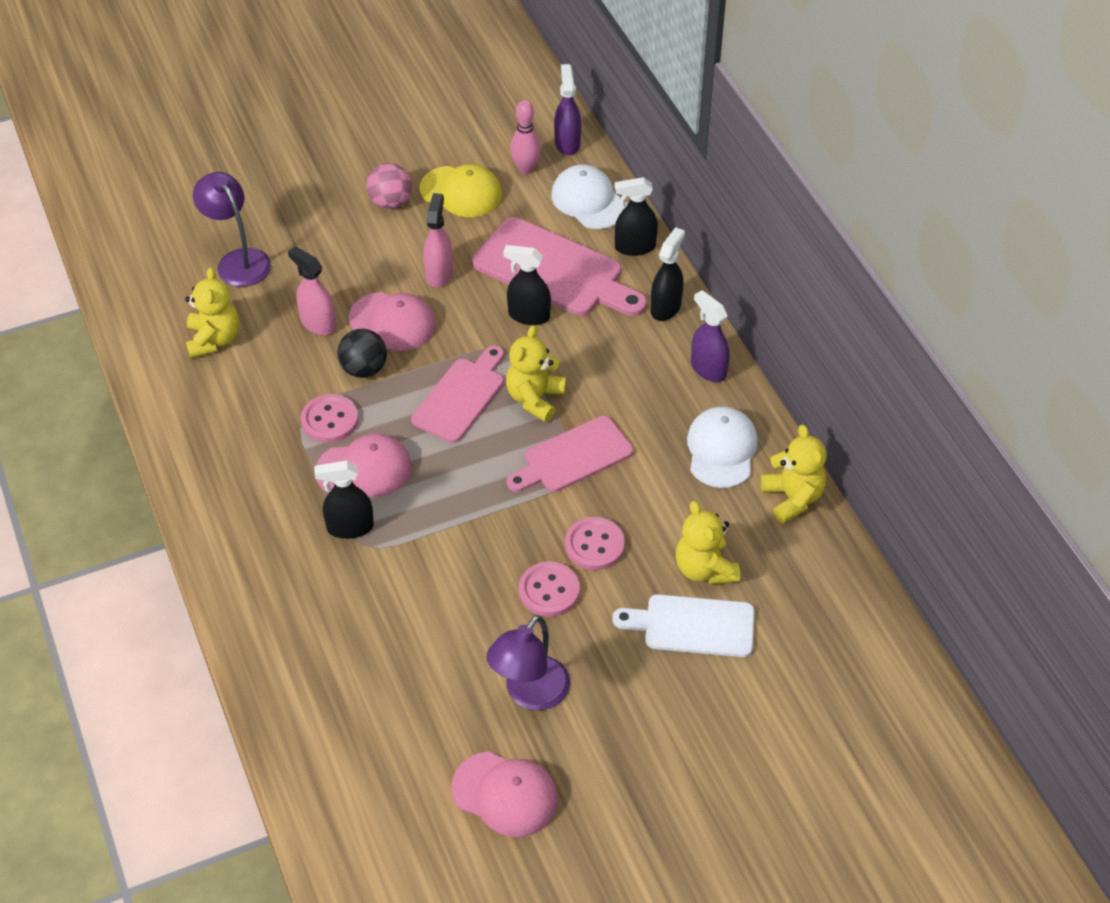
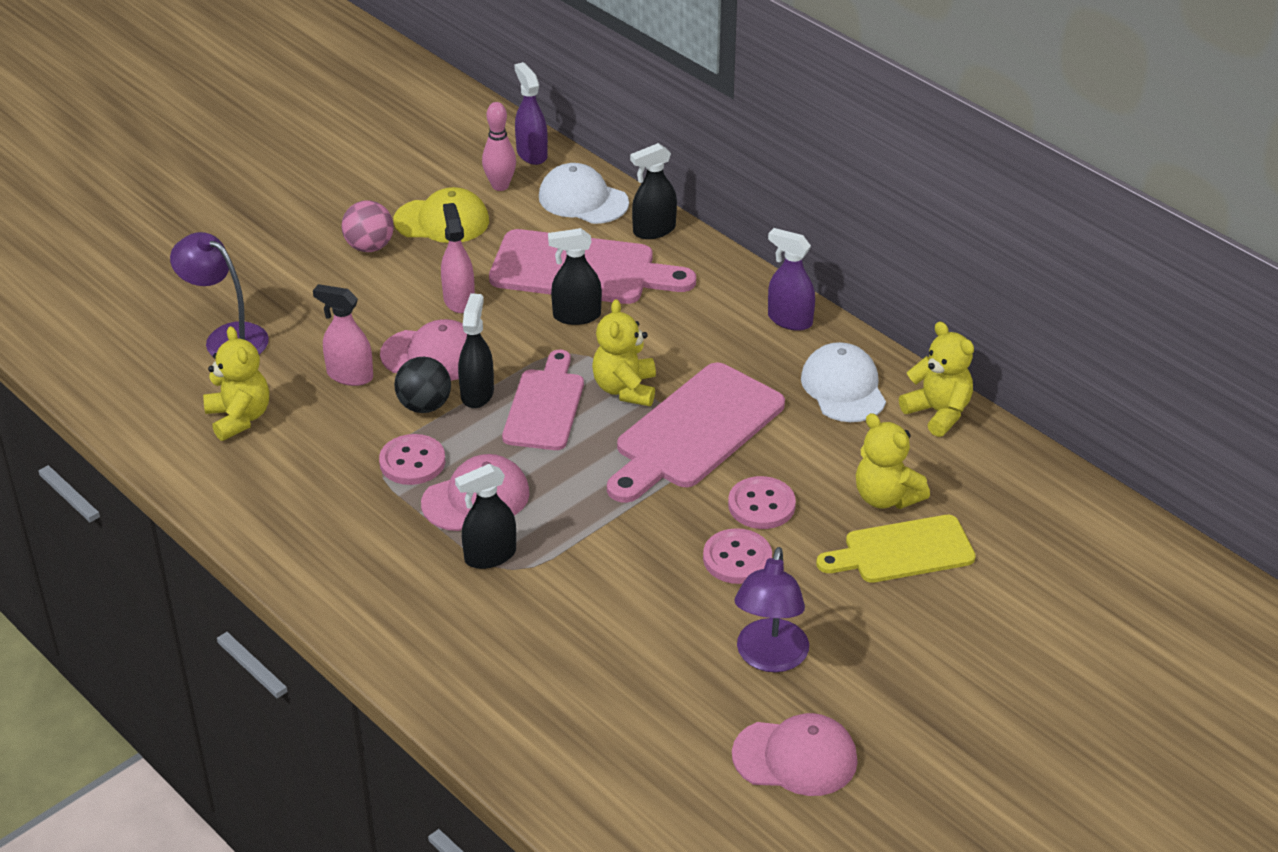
camera: 20 degrees left, 10 degrees down
(573, 457) = (695, 432): pink cutting board -> pink cutting board, size x1.50
(665, 307) = (716, 276): black spray bottle -> black spray bottle (477, 393)
(692, 626) = (902, 551): white cutting board -> yellow cutting board

